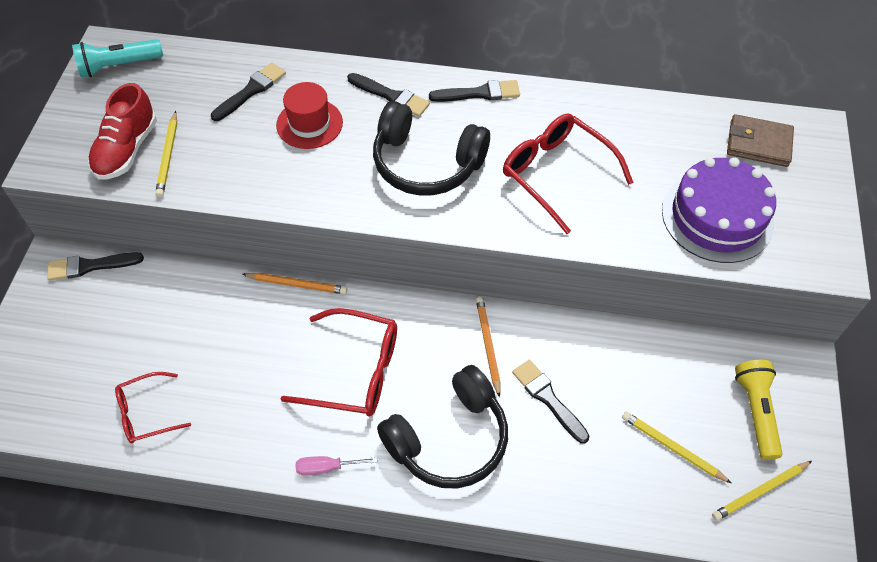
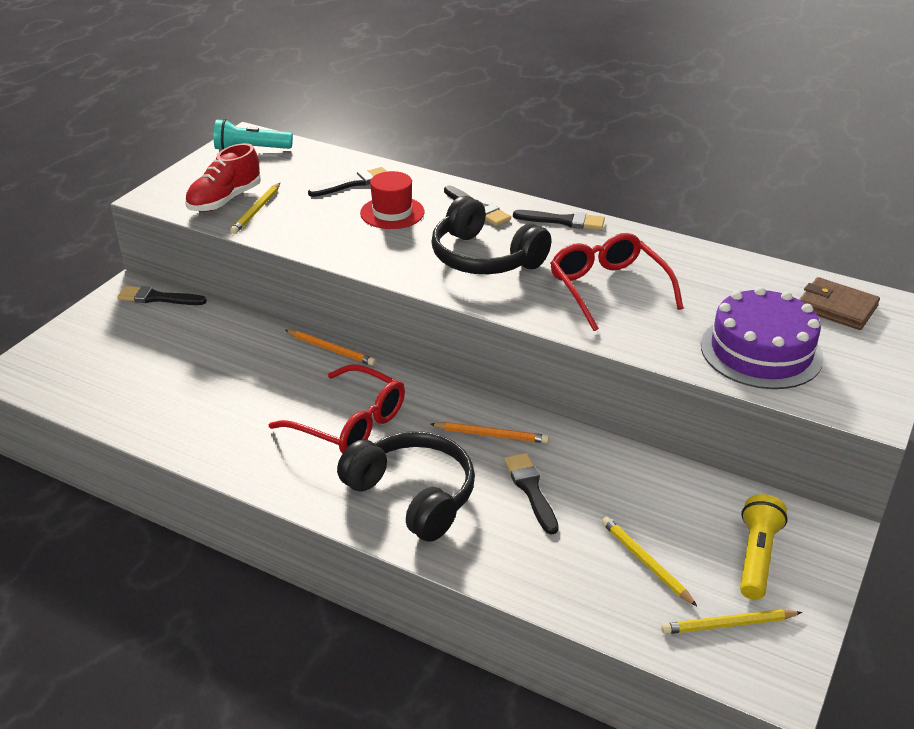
camera: 20 degrees right, 20 degrees down
(146, 413) = (144, 407): red glasses -> none
(327, 467) = (283, 486): pink screwdriver -> none
(449, 439) = (413, 495): black headphones -> black headphones turned 120 degrees counterclockwise
(488, 345) = (491, 435): orange pencil -> orange pencil turned 90 degrees clockwise

